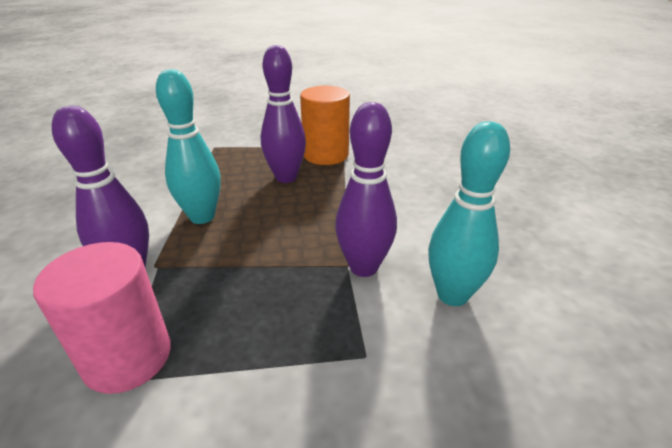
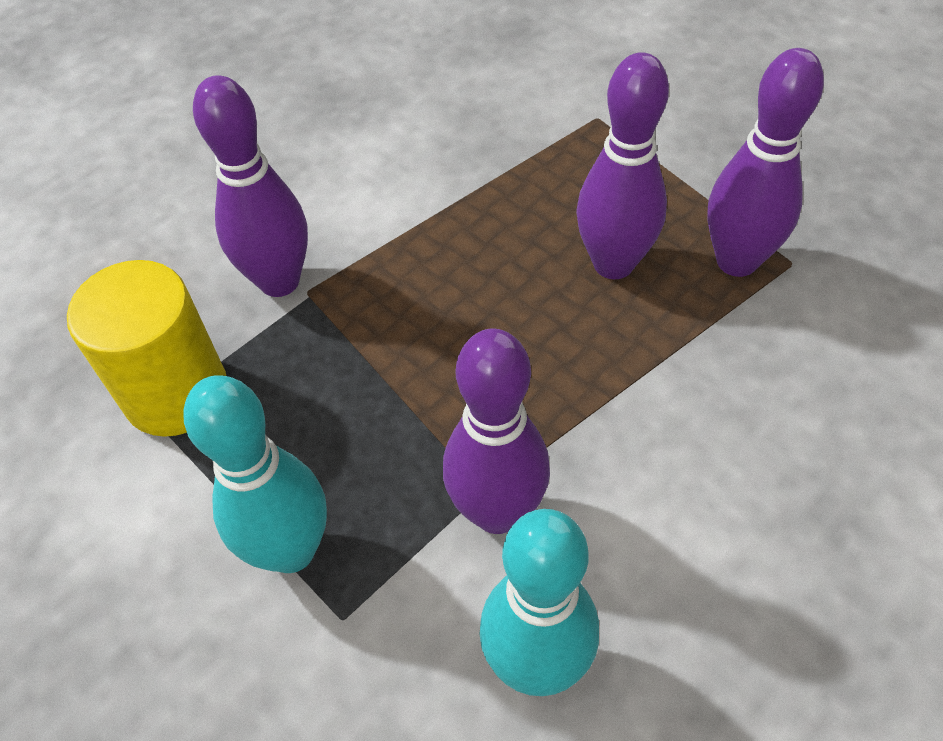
camera: 55 degrees right, 20 degrees up
(128, 357) = (176, 393): pink cylinder -> yellow cylinder
(202, 217) = (430, 253): turquoise bowling pin -> turquoise bowling pin (291, 550)
(326, 155) = (736, 261): orange cylinder -> purple bowling pin

